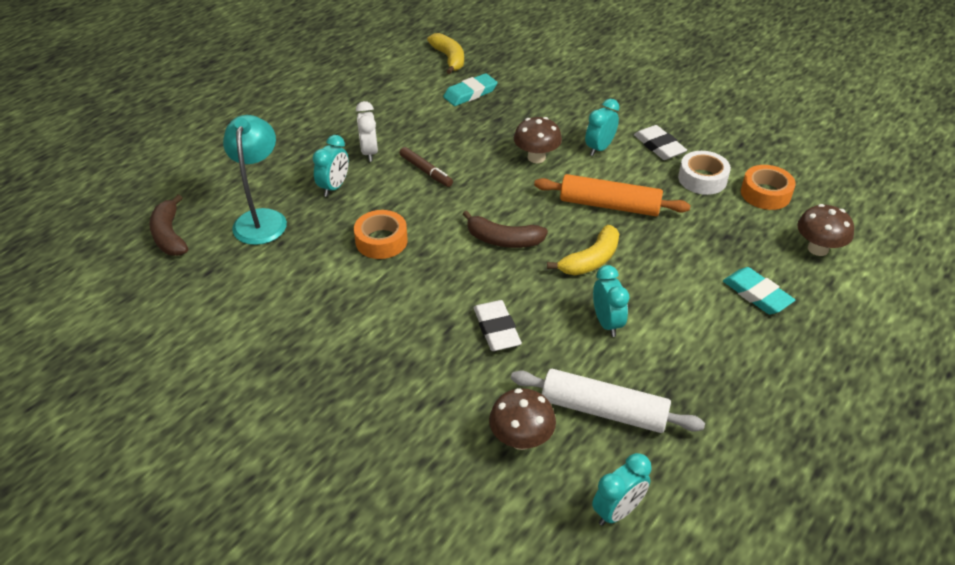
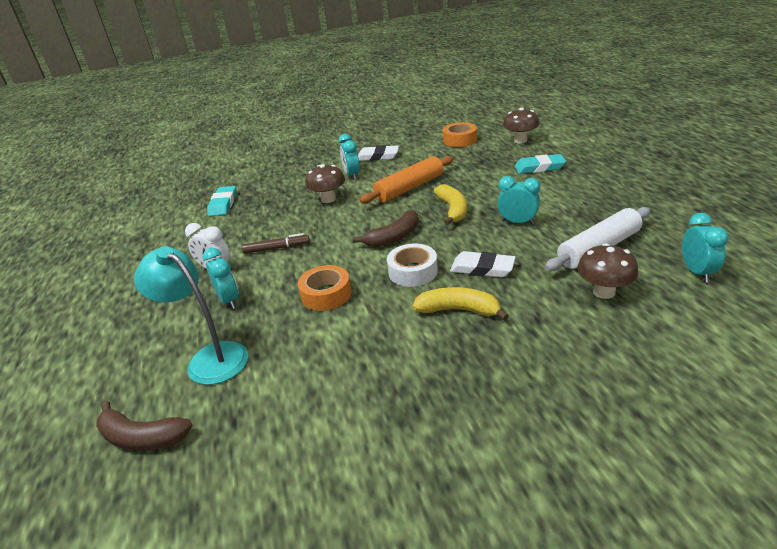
camera: 50 degrees left, 10 degrees down
(449, 59) = (171, 201): yellow banana -> yellow banana (458, 310)
(702, 179) = (424, 153): white tape -> white tape (413, 272)

